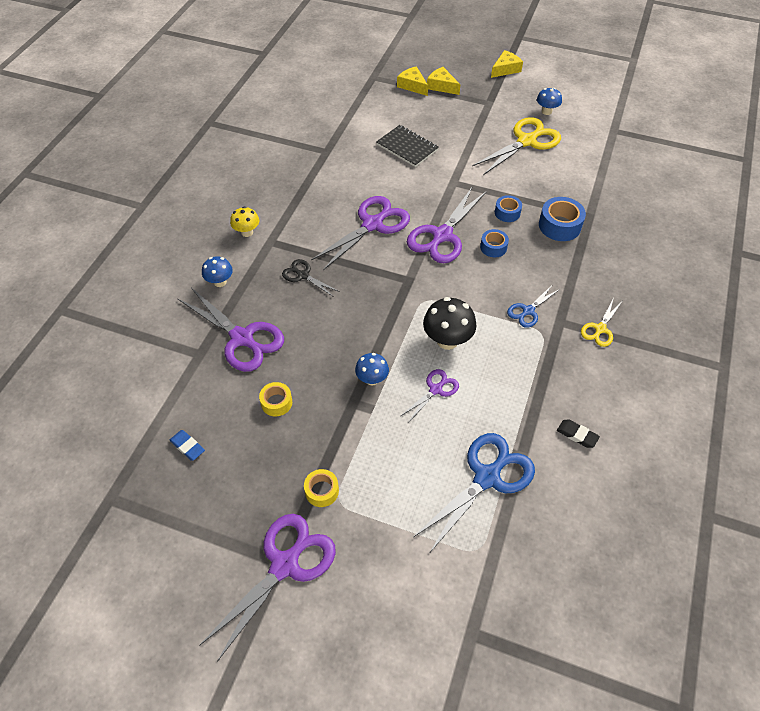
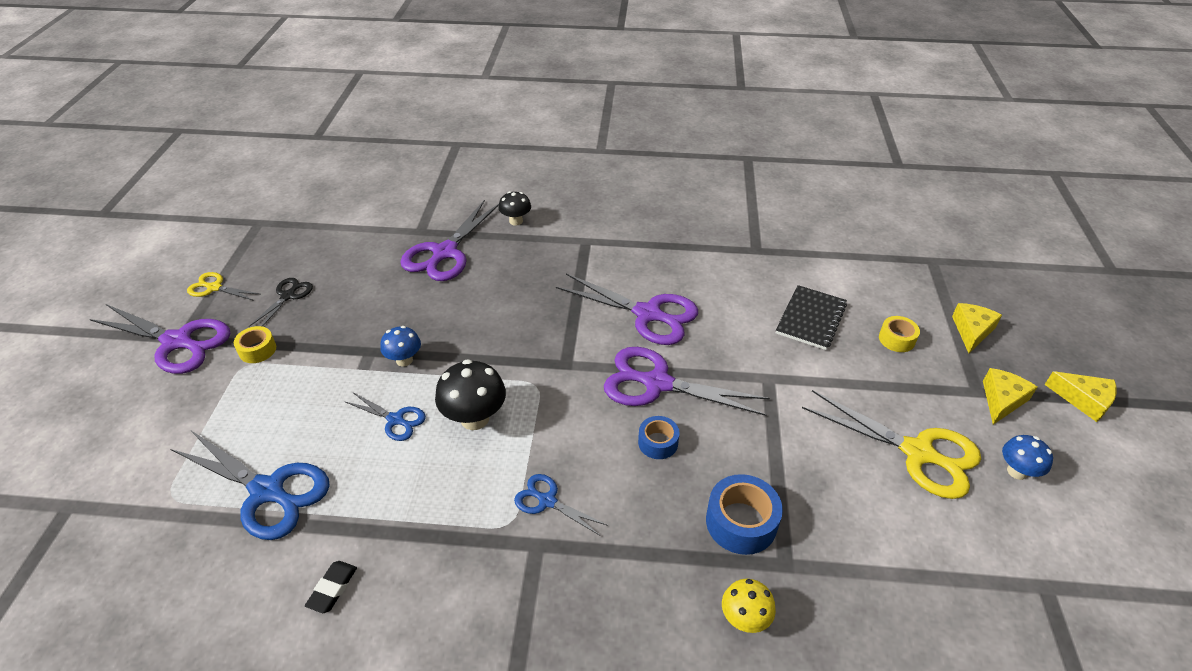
camera: 75 degrees right, 10 degrees down
(187, 446) = (311, 250): blue eraser -> none
(220, 282) = (516, 221): blue mushroom -> black mushroom
(247, 232) = (592, 222): yellow mushroom -> yellow mushroom (744, 619)
(276, 402) = (365, 294): yellow tape -> yellow tape (896, 339)
(303, 275) = (544, 275): black scissors -> black scissors (288, 296)
(412, 85) = (946, 301): yellow cheese -> yellow cheese (1002, 400)
(436, 389) = (396, 420): purple scissors -> blue scissors
(507, 213) = (736, 449): blue tape -> none
(600, 329) = (534, 603): yellow scissors -> yellow scissors (214, 287)

